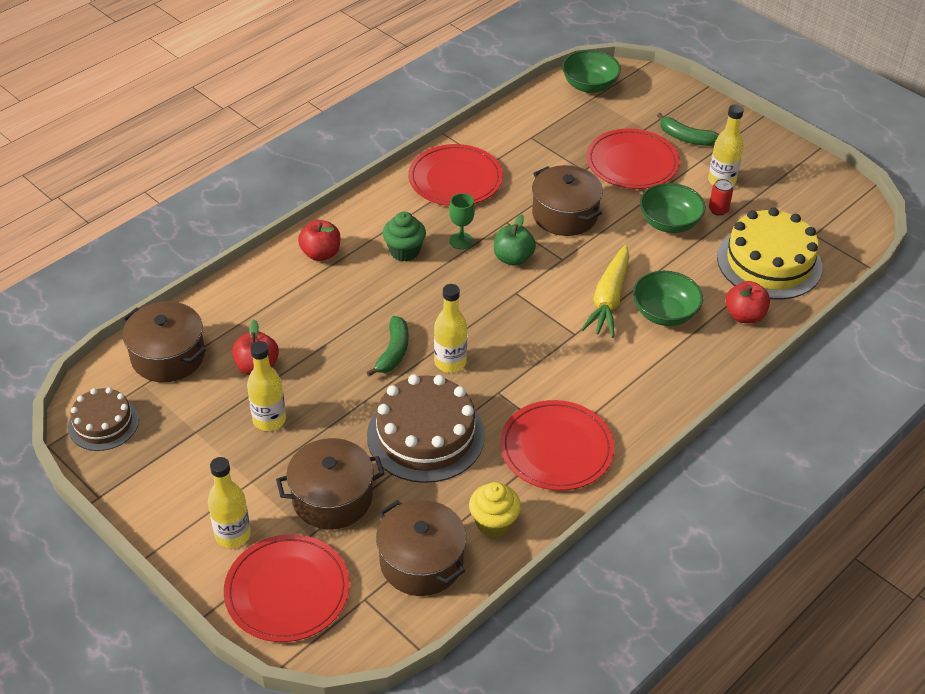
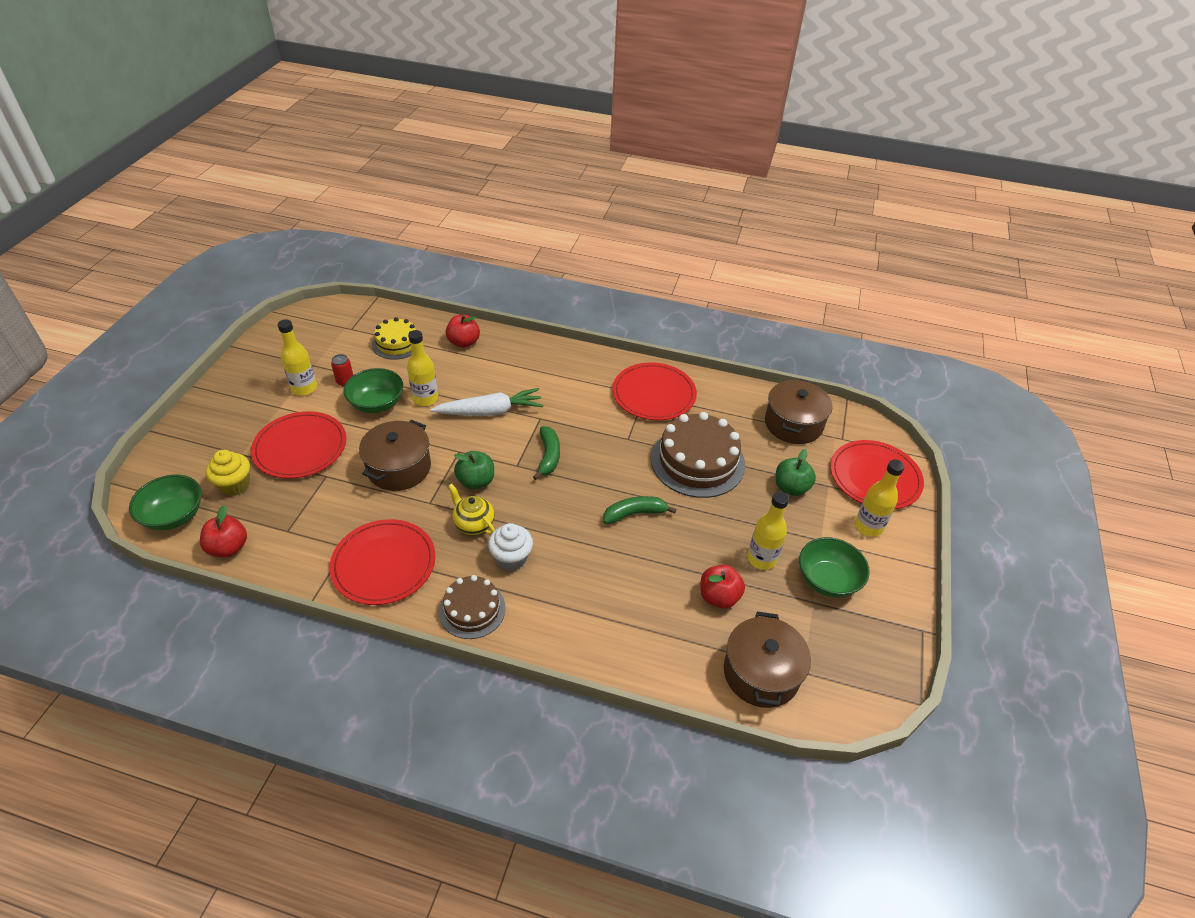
camera: 120 degrees left, 0 degrees up
(103, 423) = (864, 675): brown cake -> brown cake (472, 610)
(321, 254) = (553, 622): red apple -> red apple (228, 548)
(332, 498) = (791, 488): brown pot -> green apple
(404, 251) = (511, 558): green cupcake -> white cupcake
(450, 362) = (619, 475): yellow bottle -> yellow bottle (425, 398)
(461, 241) = (473, 524): green goblet -> yellow teapot
(494, 523) = (736, 402): yellow cupcake -> yellow cupcake (235, 485)
(608, 299) = (490, 411): yellow carrot -> white carrot
(664, 313) = (487, 379): green bowl -> green bowl (827, 580)
(686, 138) = (247, 423): green banana -> green banana (548, 456)
(769, 262) = (397, 343): yellow cake -> yellow cake, size x0.59

